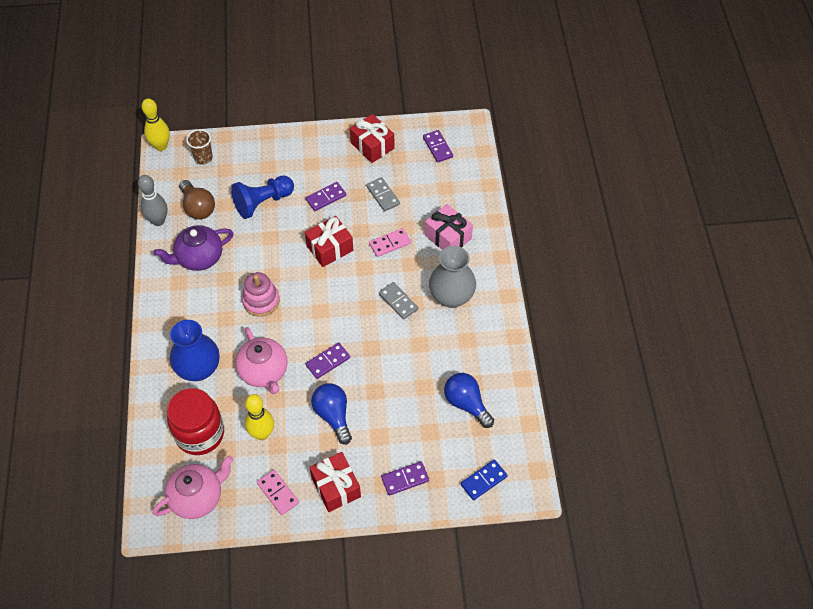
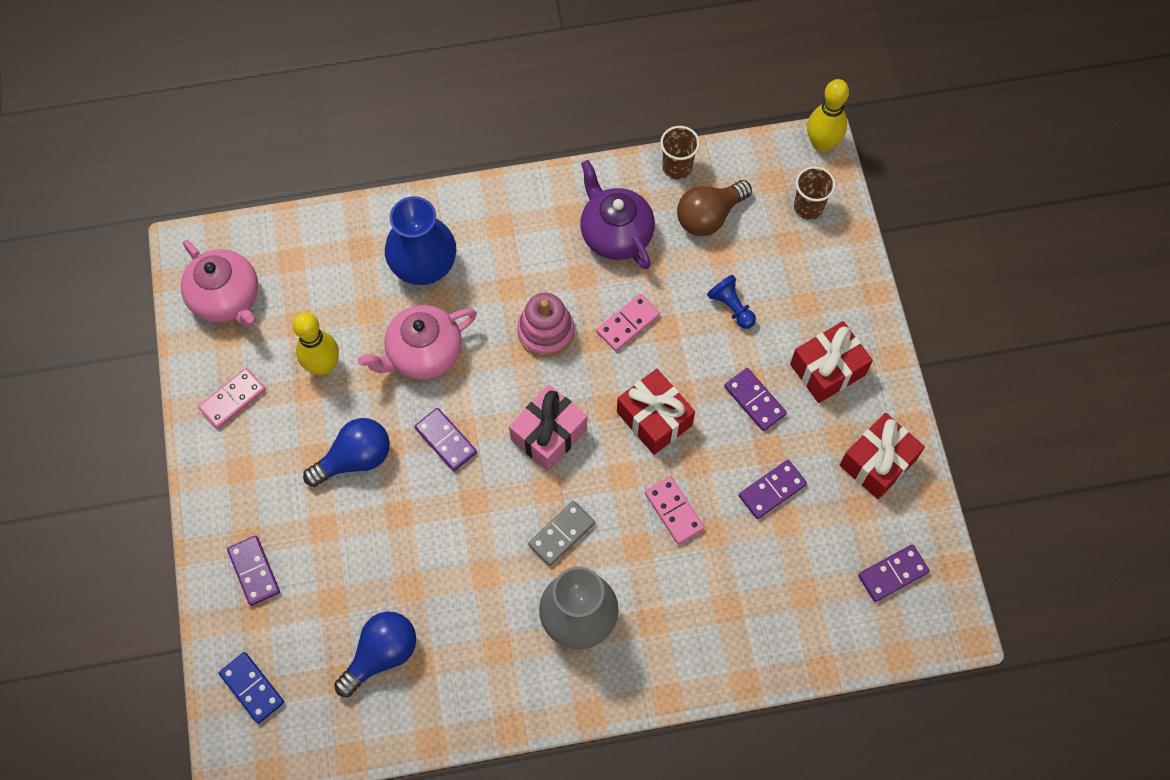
camera: 85 degrees right, 10 degrees up
(158, 221) = (677, 167): grey bowling pin -> brown cup
(200, 434) = (321, 285): red jar -> none
(263, 202) = (731, 307): blue pawn -> blue pawn, size x0.55
(264, 256) = (628, 323): none -> pink domino
(336, 487) = (242, 475): red gift -> red gift (827, 369)
(383, 195) = (772, 490): grey domino -> purple domino
(448, 237) = (699, 605): pink gift -> pink gift (549, 434)

